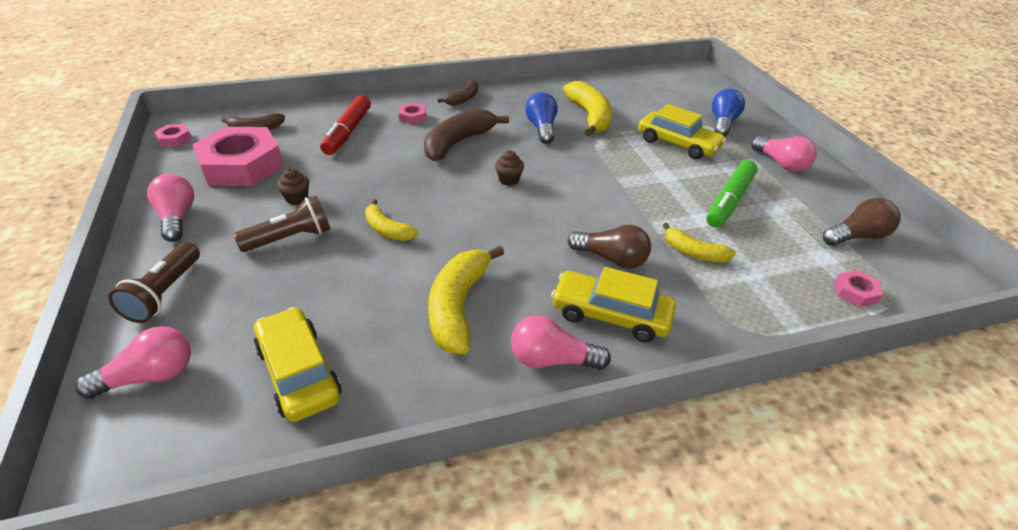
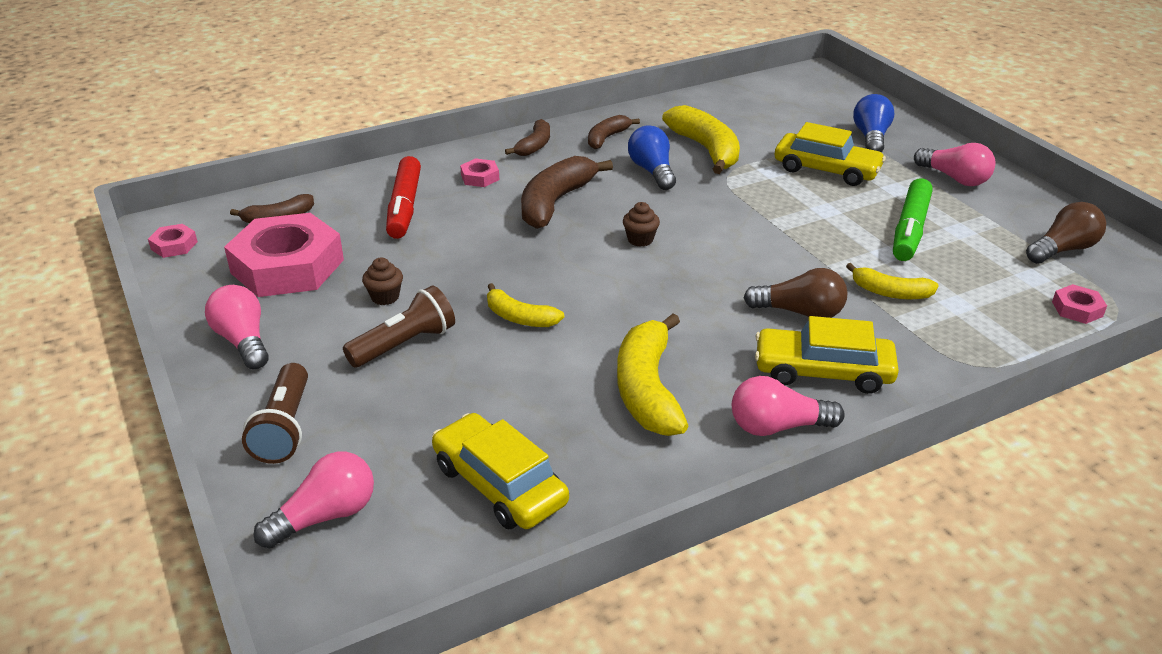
camera: 10 degrees left, 5 degrees down
(519, 99) = (607, 138): none -> brown banana

